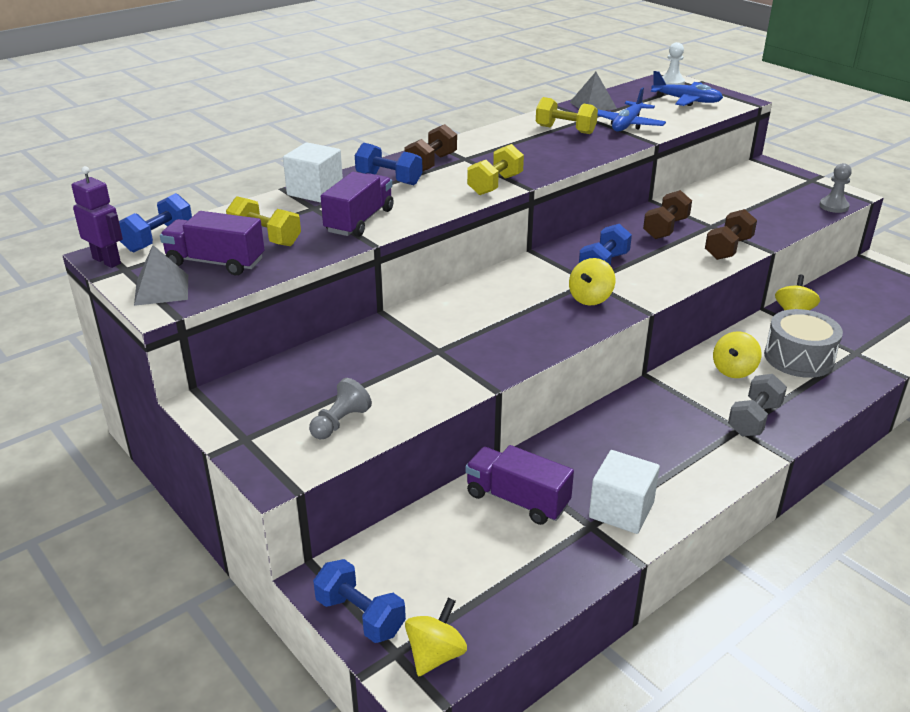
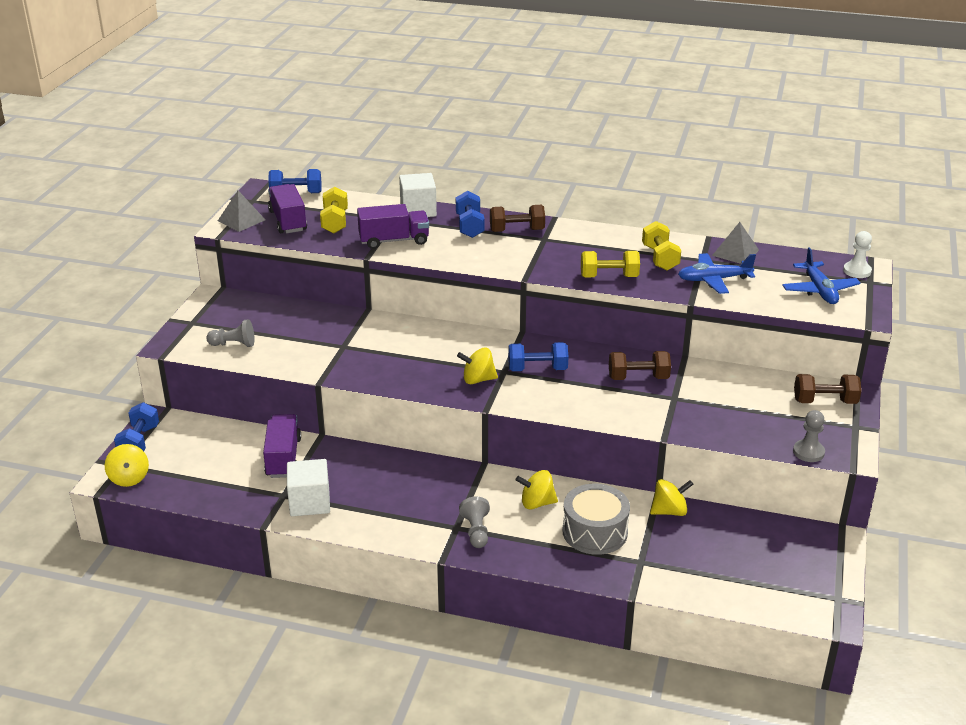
camera: 55 degrees right, 0 degrees up
(107, 261) = (255, 192): purple robot -> none
(435, 655) = (129, 478): yellow spinning top -> yellow spinning top turned 75 degrees clockwise
(495, 185) = (512, 265): yellow dumbbell -> yellow dumbbell (609, 277)
(728, 248) = (640, 417): brown dumbbell -> brown dumbbell (824, 401)
(754, 419) = (476, 531): grey dumbbell -> grey pawn

